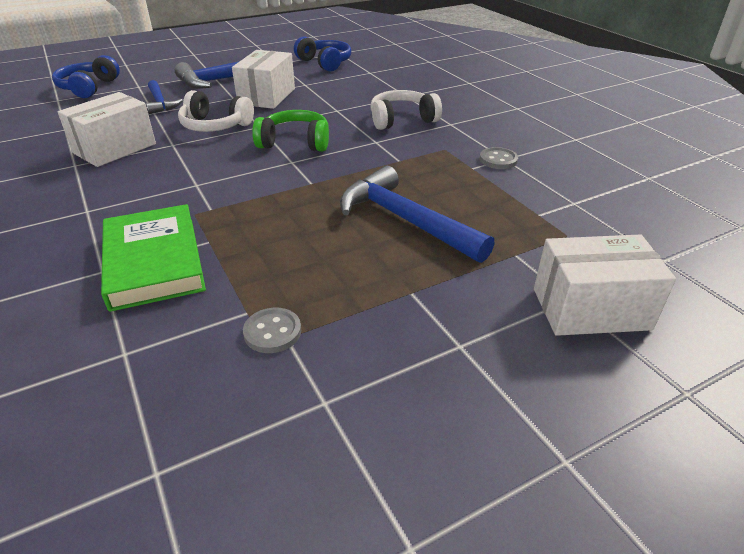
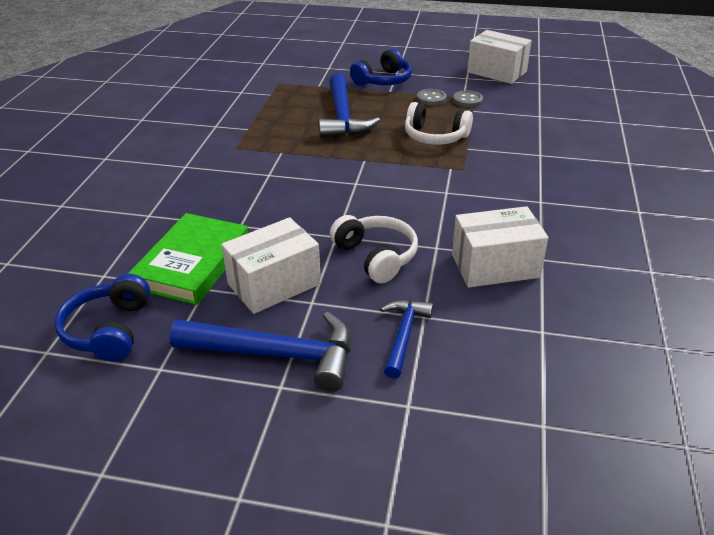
camera: 140 degrees left, 0 degrees up
(89, 87) = (485, 445): blue headphones -> blue headphones (383, 80)
(154, 262) = (507, 148): green book -> green book (193, 263)
(295, 142) = (329, 201): green headphones -> none
(402, 120) = (211, 186): white headphones -> white headphones (435, 136)
(498, 160) = (221, 126): grey button -> grey button (431, 98)
(590, 309) = (328, 63): white box -> white box (496, 72)

